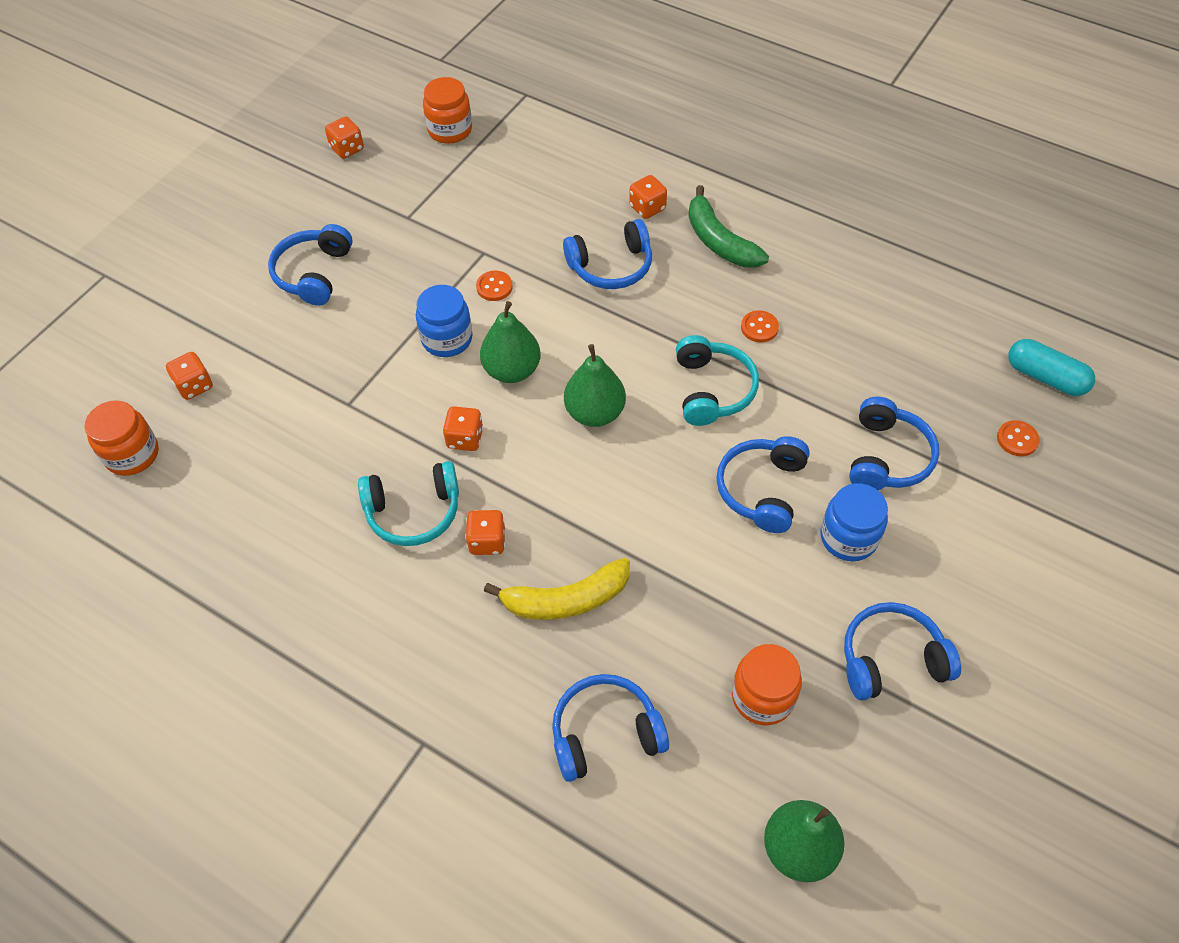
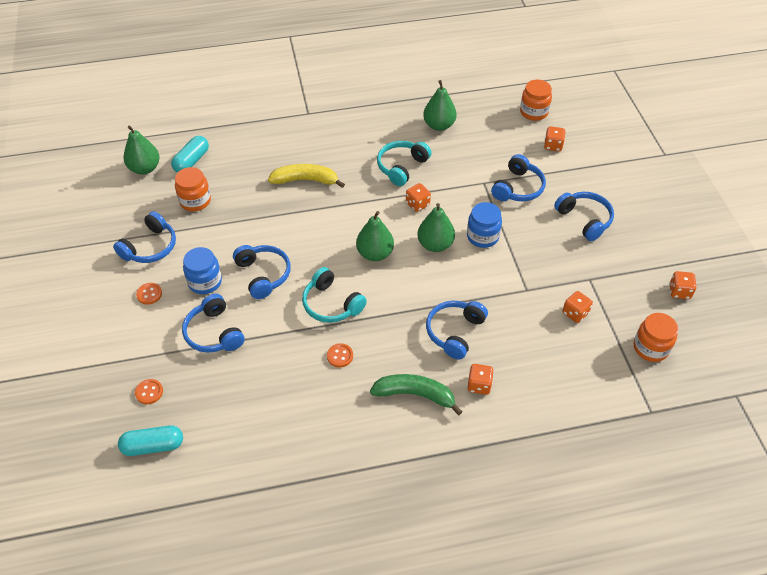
camera: 135 degrees right, 5 degrees down
(275, 541) = (439, 125): none -> green pear
(487, 541) = (360, 177): orange dice -> orange dice (575, 313)
(494, 287) = (496, 276): orange button -> orange button (149, 294)
(566, 599) = (305, 180): yellow banana -> yellow banana turned 60 degrees clockwise
(605, 733) = (246, 154): blue headphones -> blue headphones (518, 188)
(706, 796) = (191, 161): none -> turquoise capsule

